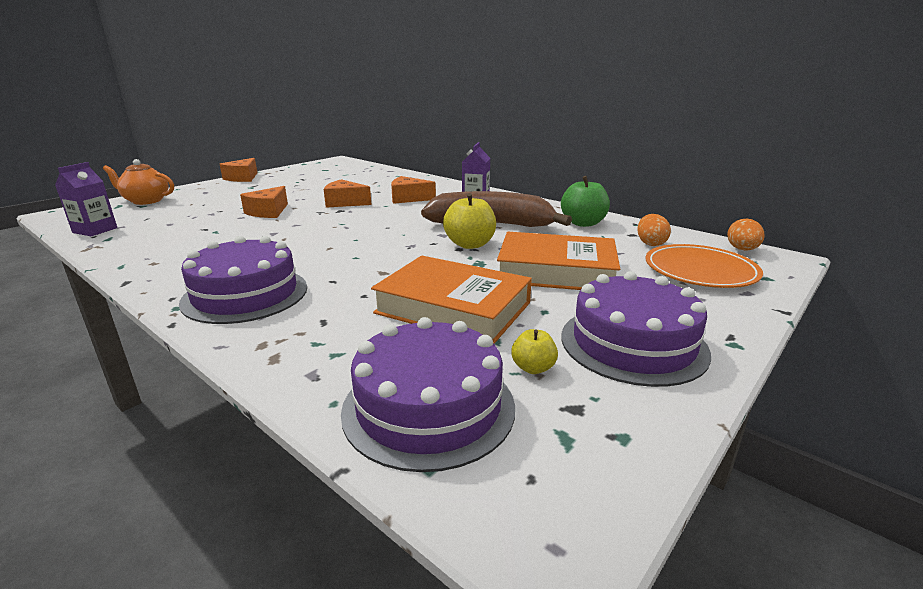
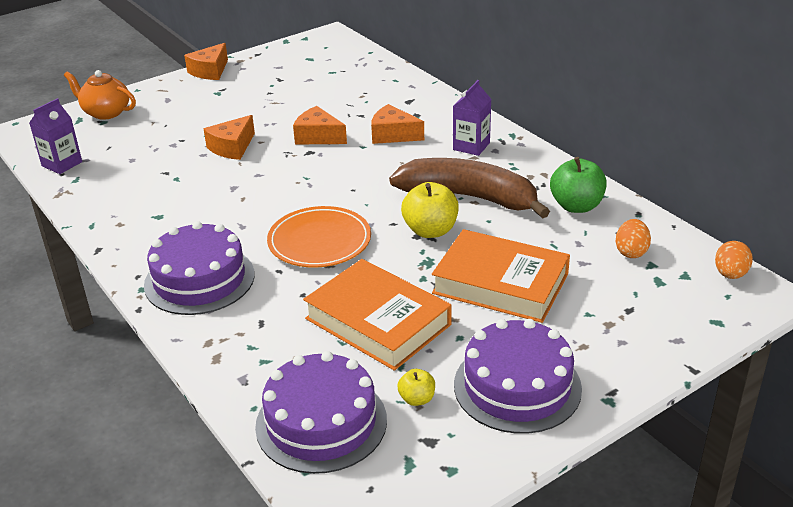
camera: 15 degrees right, 10 degrees up
(700, 270) = (653, 302): orange plate -> orange plate (319, 241)

